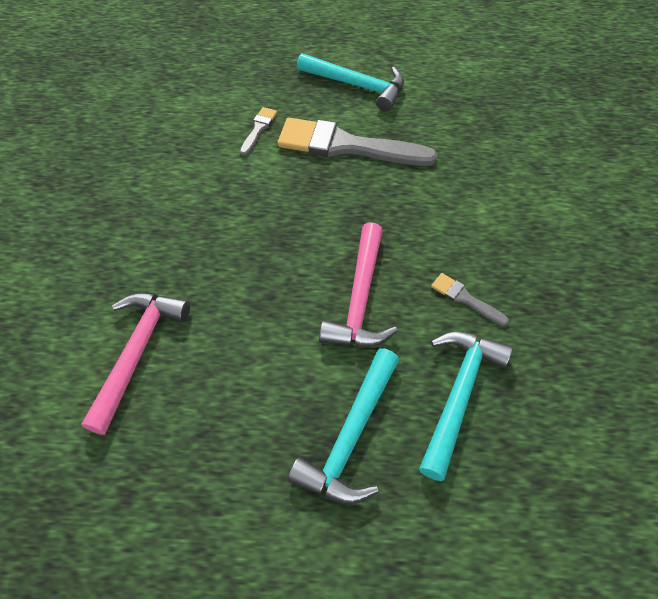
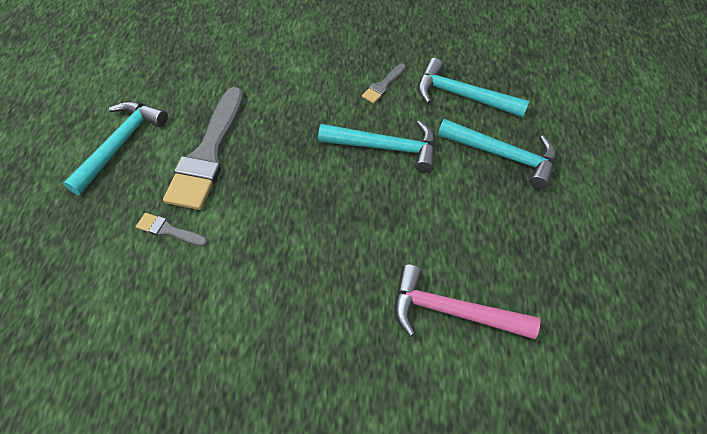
camera: 90 degrees left, 0 degrees up
(360, 299) = (386, 147): pink hammer -> turquoise hammer

